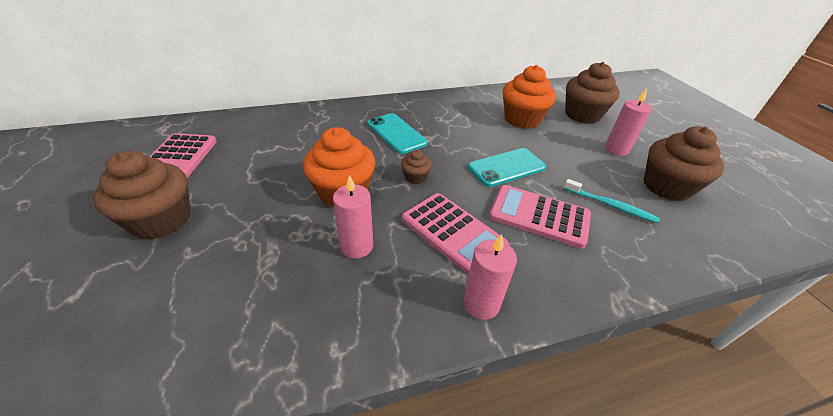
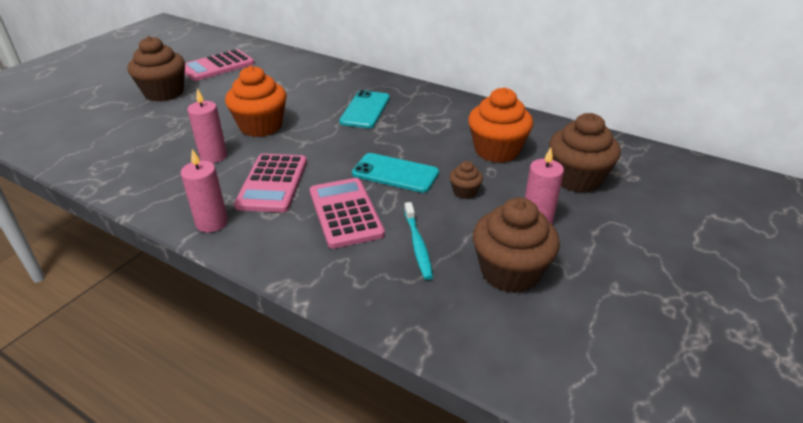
camera: 50 degrees right, 5 degrees down
(415, 177) = (317, 142): brown cupcake -> brown cupcake (464, 192)

